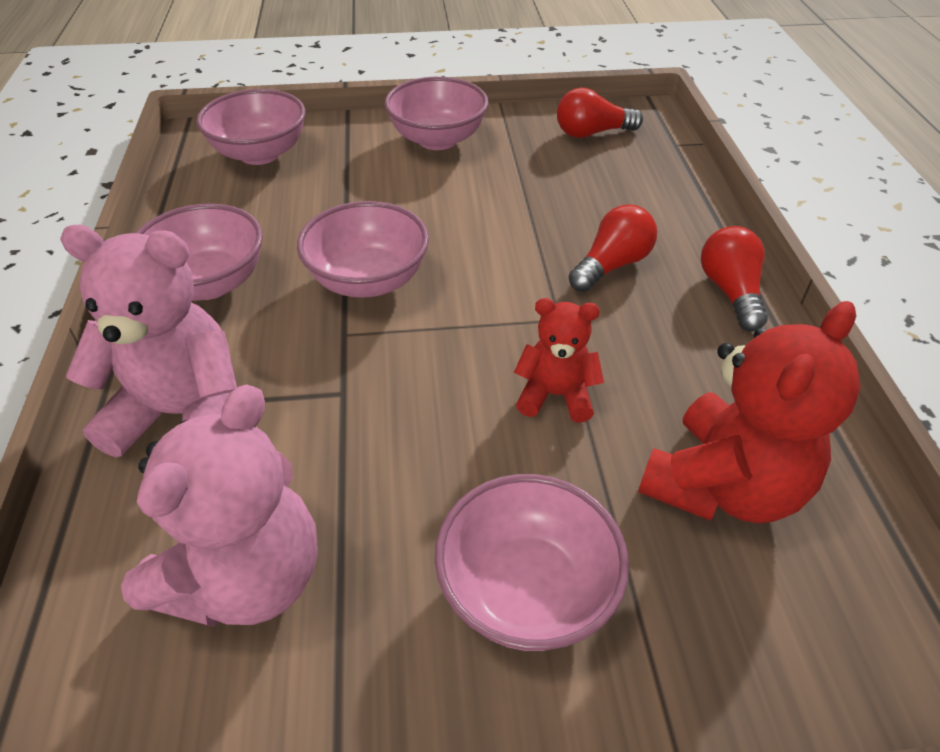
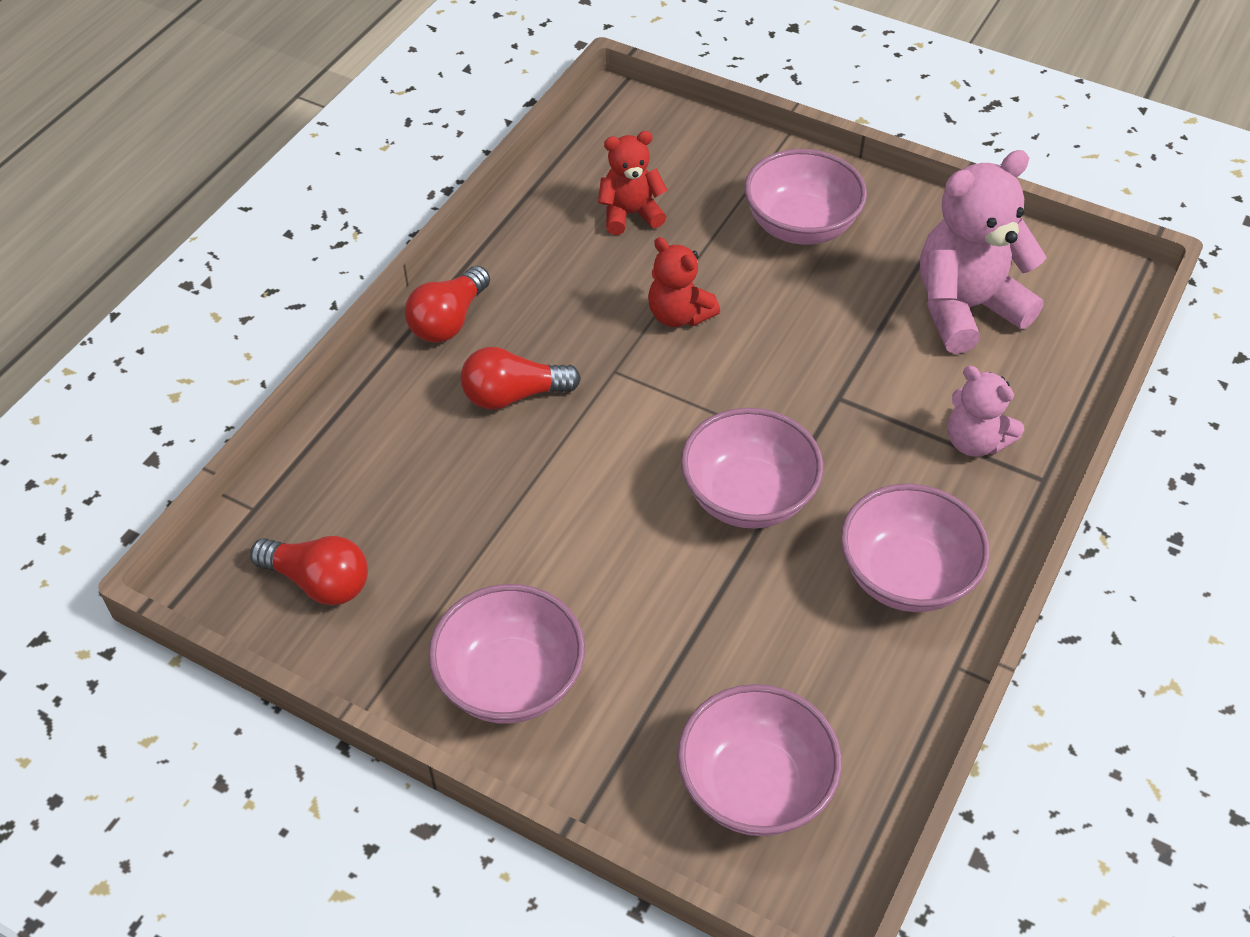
camera: 145 degrees left, 5 degrees up
(182, 414) = (975, 442): pink teddy bear -> pink teddy bear, size x0.56
(723, 486) = (630, 214): red teddy bear -> red teddy bear, size x0.56

